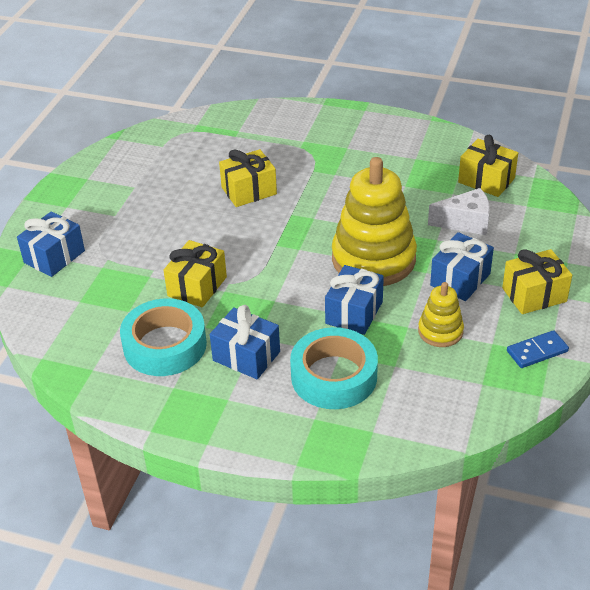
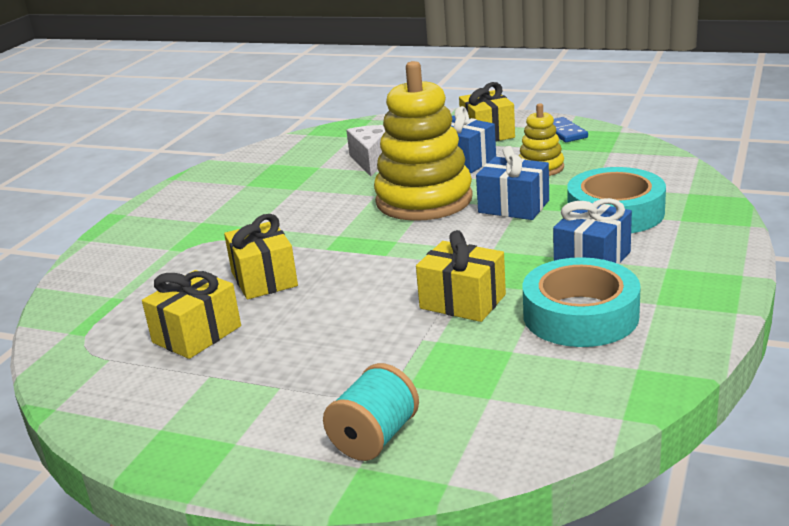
camera: 85 degrees left, 15 degrees down
(54, 257) = (375, 438): blue gift -> turquoise spool
(486, 180) = (304, 152): yellow gift -> yellow gift (197, 334)

